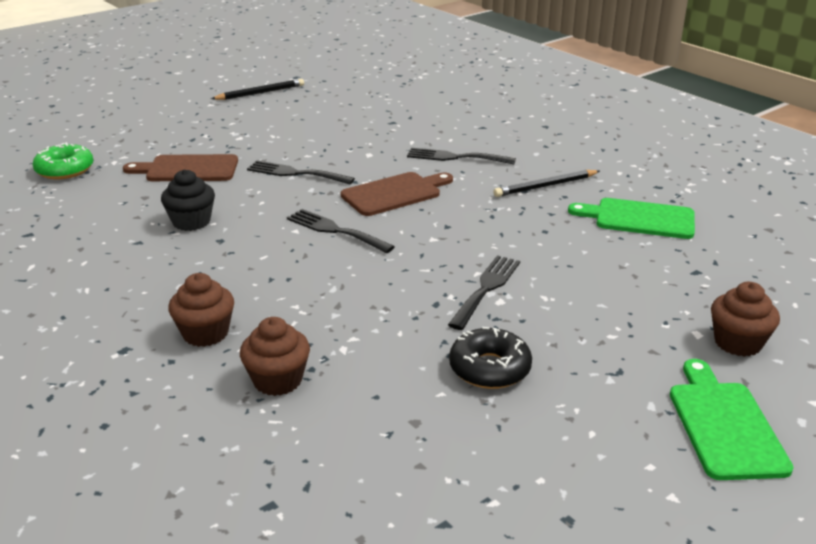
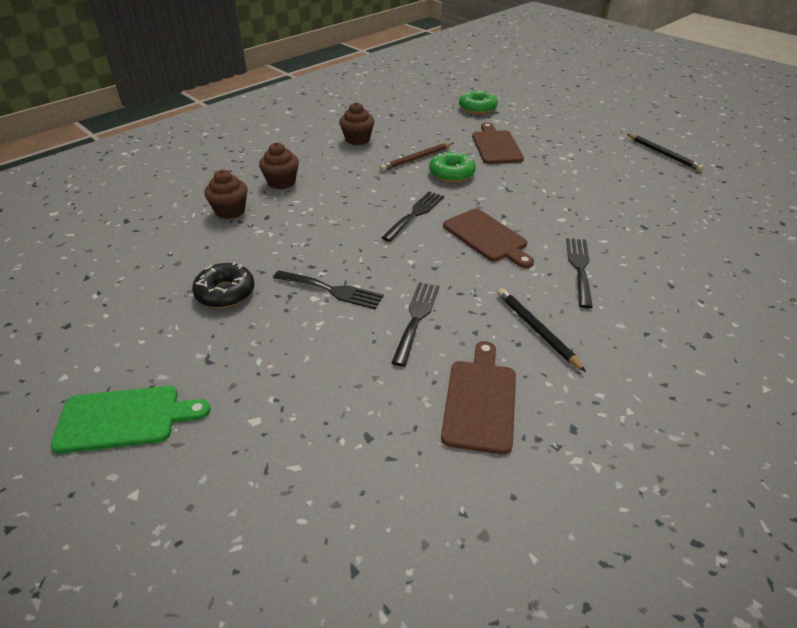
camera: 85 degrees right, 10 degrees up
(191, 222) = (416, 159): black cupcake -> brown pencil
(245, 201) = (452, 173): none -> green donut
(295, 173) = (507, 188): black fork -> black fork (416, 318)
(639, 219) = (480, 401): green cutting board -> brown cutting board
(737, 343) = (235, 450): brown cupcake -> brown cupcake (357, 139)

